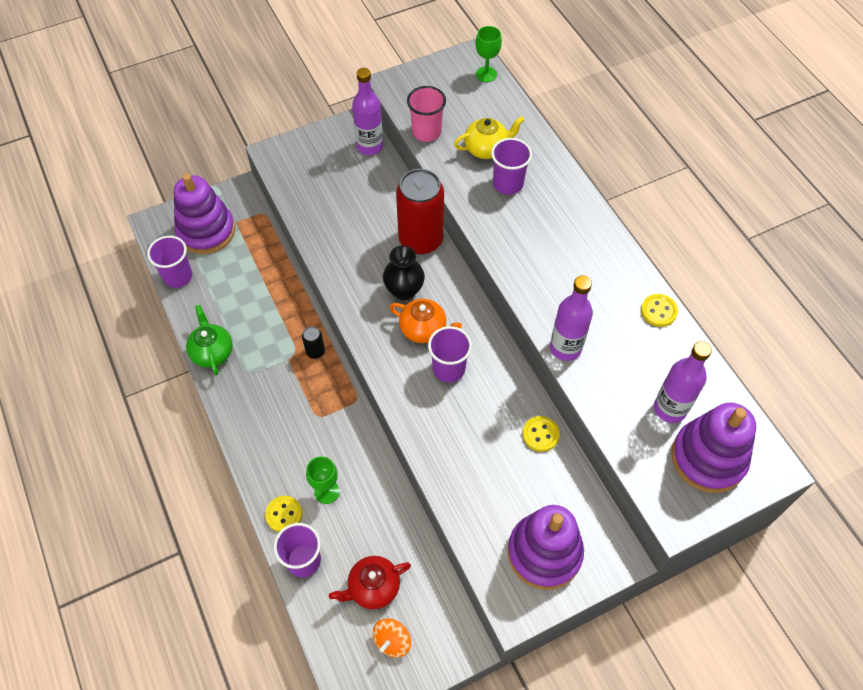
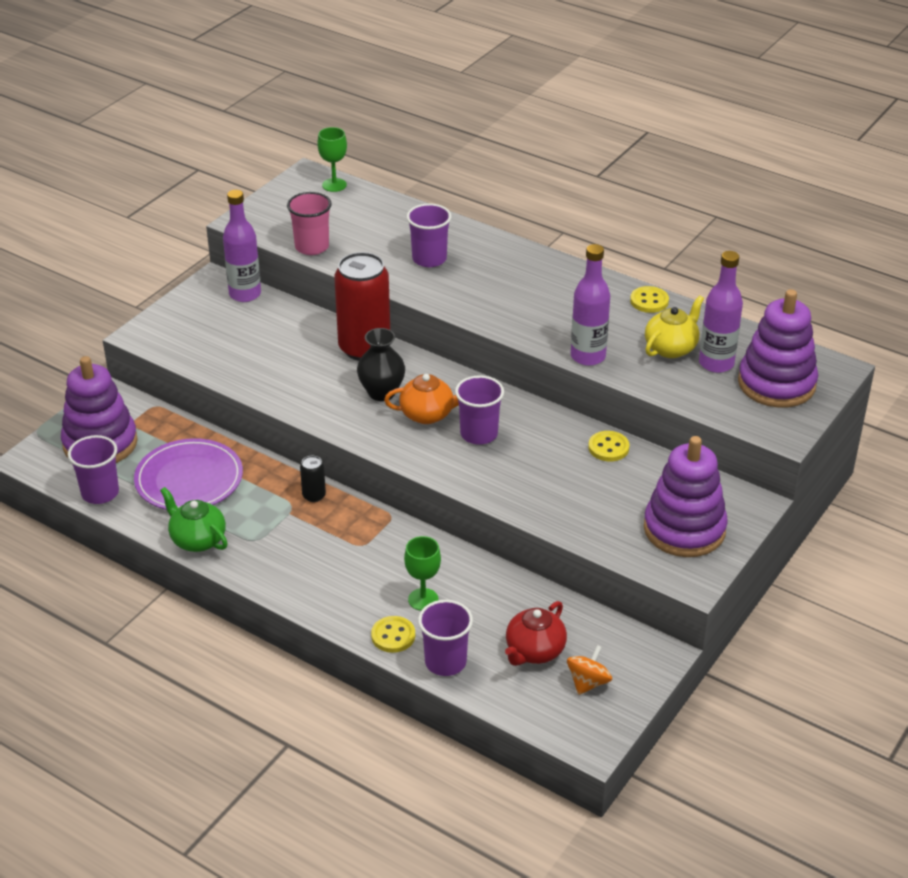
camera: 30 degrees left, 20 degrees down
(242, 293) = (189, 479): none -> purple plate
(392, 641) = (588, 682): orange spinning top -> orange spinning top turned 150 degrees counterclockwise
(486, 149) = (385, 240): yellow teapot -> yellow teapot (671, 348)

